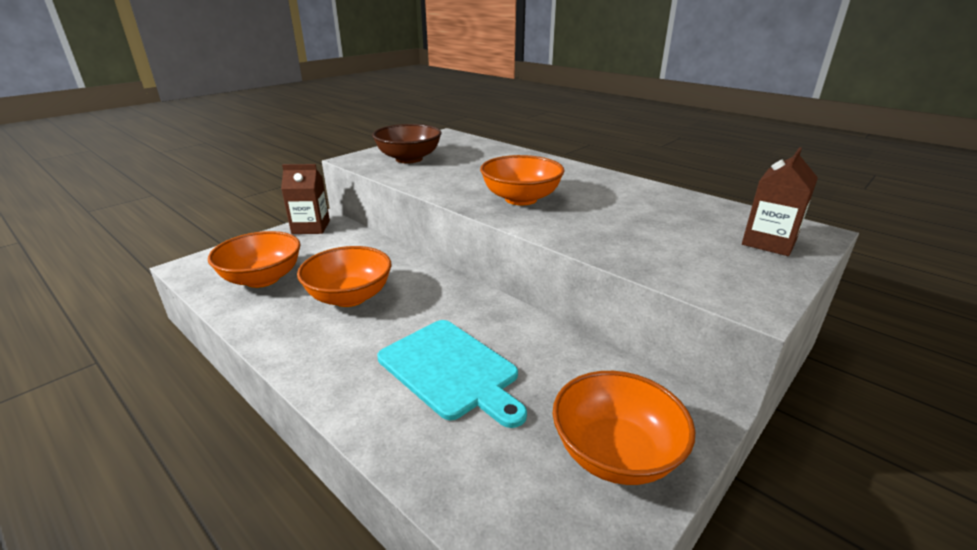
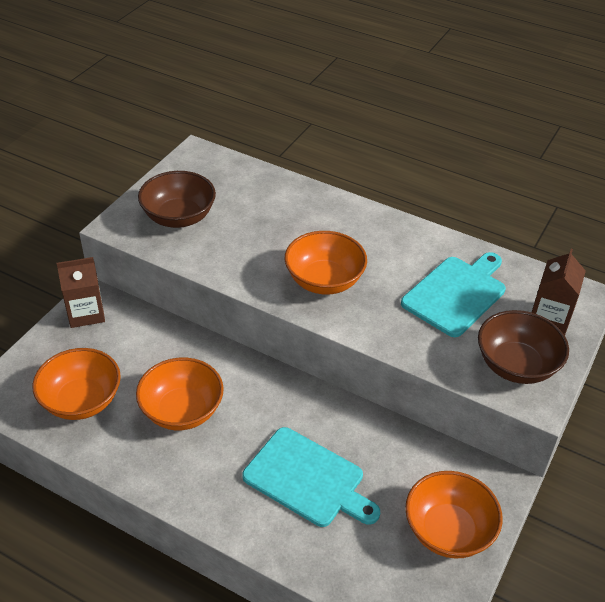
camera: 15 degrees left, 15 degrees up
(658, 217) = (456, 294): none -> turquoise cutting board
(725, 272) = (516, 365): none -> brown bowl

